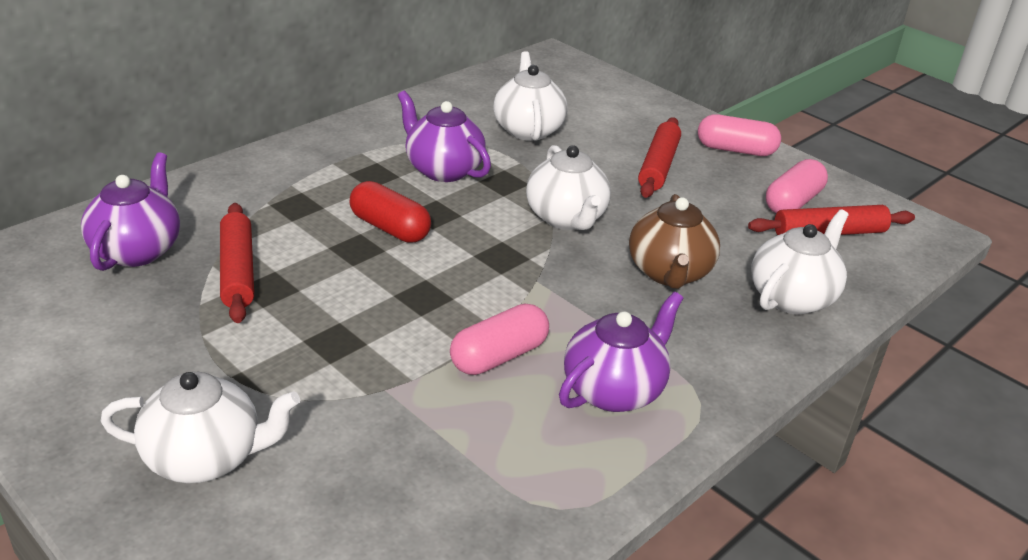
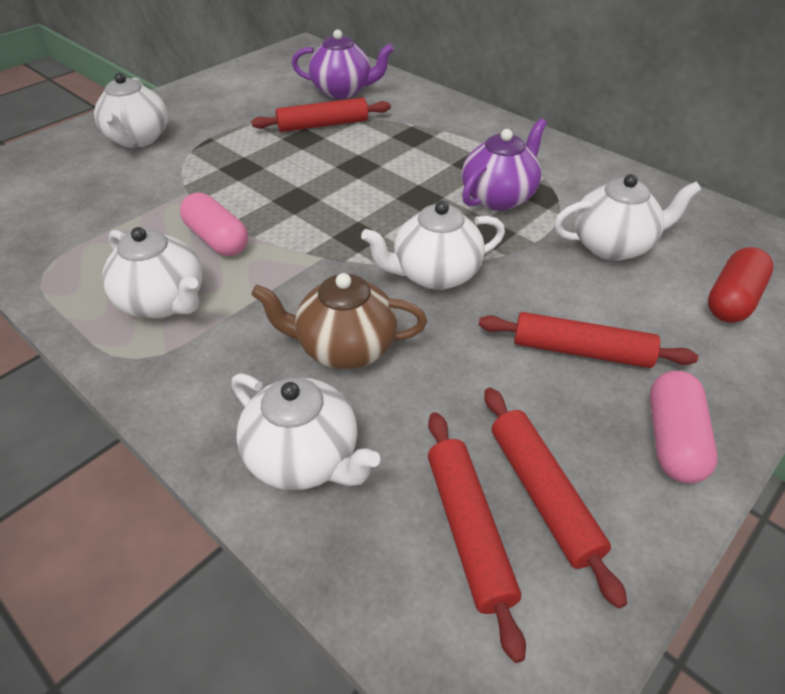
camera: 90 degrees right, 10 degrees up
(390, 228) = (391, 178): red capsule -> red capsule (732, 300)
(614, 390) = (163, 302): purple teapot -> white teapot
(793, 202) = (542, 495): pink capsule -> red rolling pin

